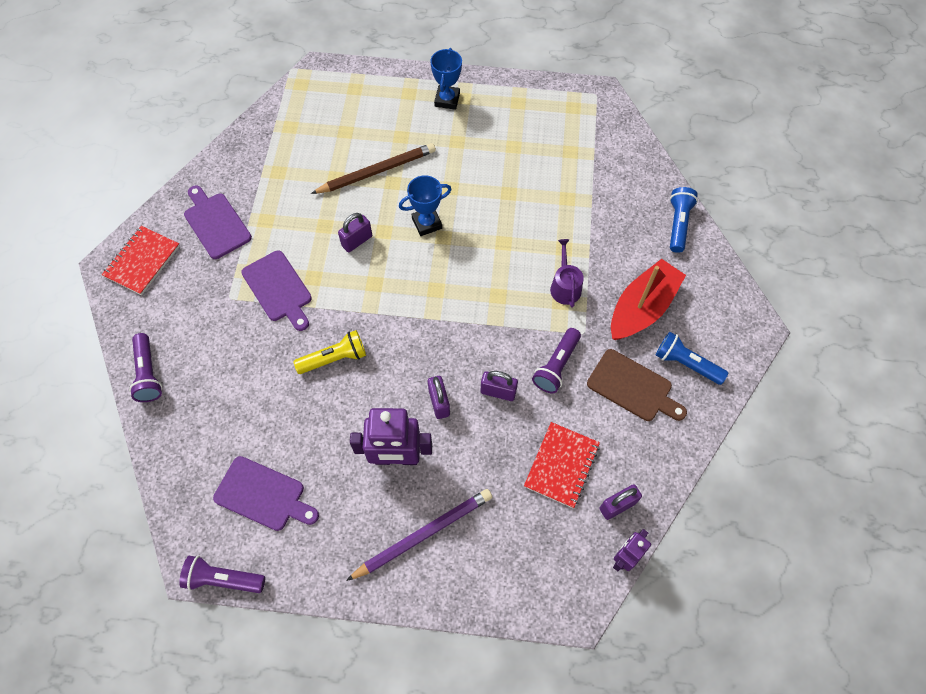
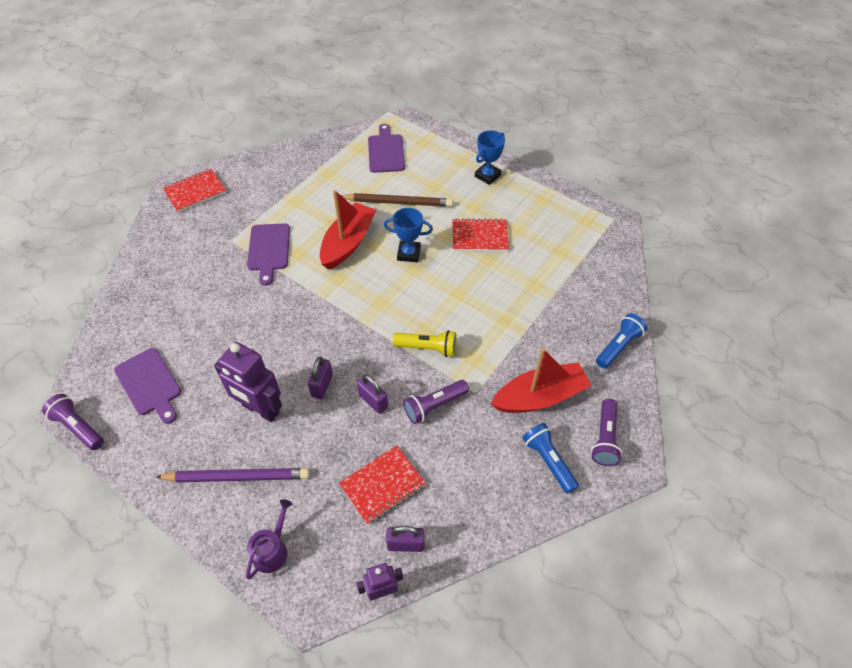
camera: 30 degrees right, 10 degrees down
(148, 373) = (142, 264): purple flashlight -> purple flashlight (605, 438)
(216, 223) = (260, 189): purple cutting board -> purple cutting board (386, 151)
(334, 358) = (271, 315): yellow flashlight -> yellow flashlight (427, 348)
(357, 241) = (348, 243): purple padlock -> red boat
(484, 172) = (479, 237): none -> red notebook
(565, 286) = (485, 349): purple watering can -> purple watering can (272, 549)
(633, 387) = (487, 455): brown cutting board -> none

